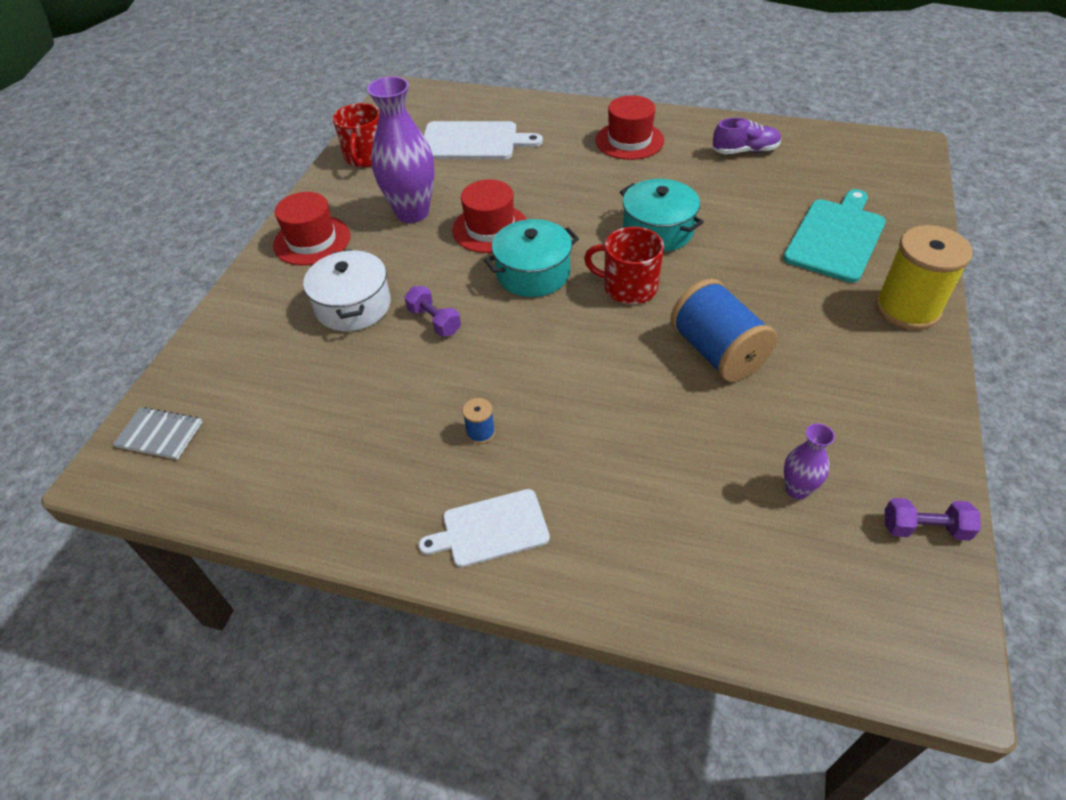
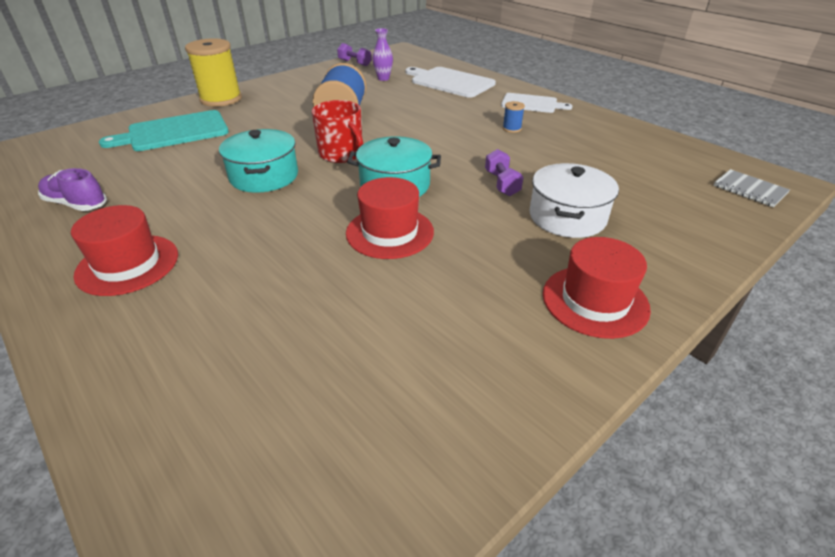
camera: 150 degrees left, 10 degrees down
(365, 157) = (459, 423): red mug -> none
(412, 213) = (453, 284): purple vase -> none
(473, 141) = (278, 364): white cutting board -> white cutting board (450, 82)

